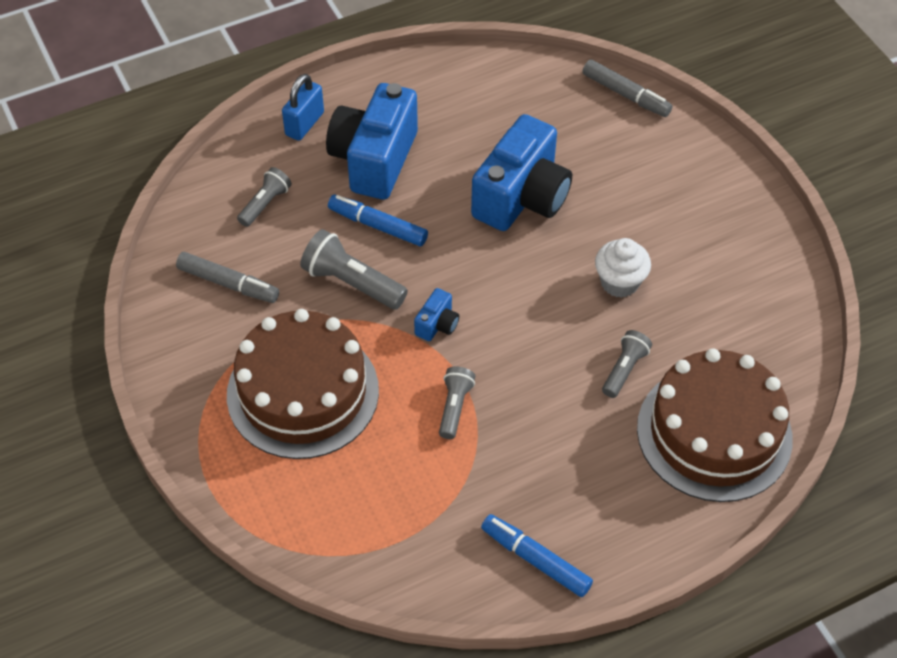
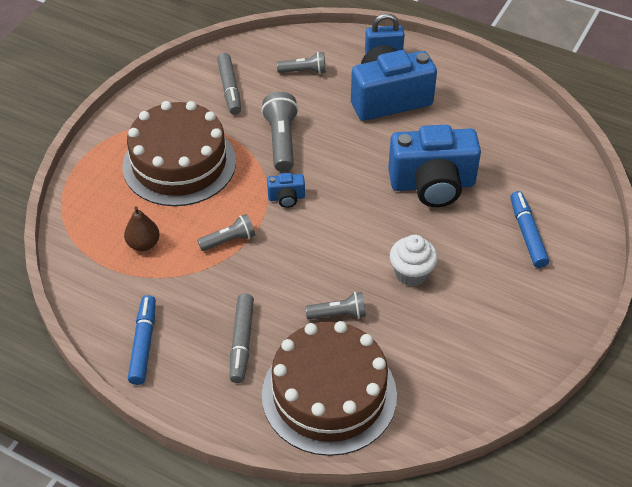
camera: 55 degrees right, 5 degrees down
(378, 226) = (337, 129): blue marker -> blue marker (527, 234)
(395, 488) = (143, 244): none -> brown pear
(626, 95) = (584, 192): grey marker -> grey marker (241, 342)

